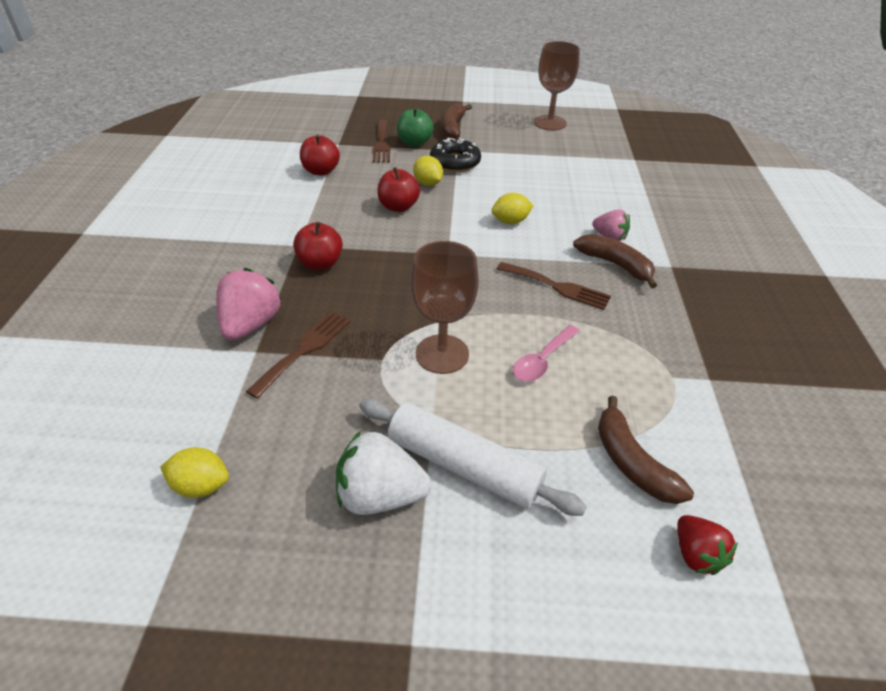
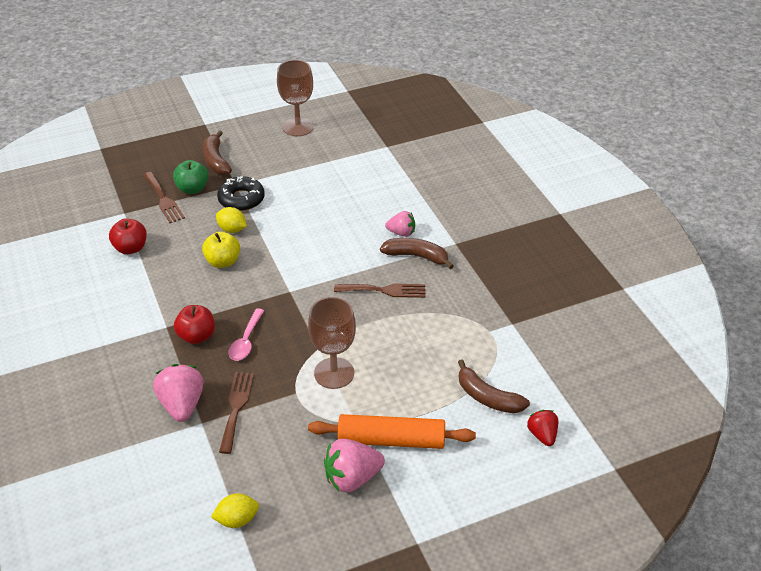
camera: 25 degrees left, 0 degrees up
(380, 495) = (352, 478): white strawberry -> pink strawberry
(398, 207) = (223, 261): red apple -> yellow apple
(464, 466) = (391, 440): white rolling pin -> orange rolling pin
(510, 221) = (320, 244): yellow lemon -> none
(542, 360) = (403, 351): pink spoon -> pink spoon (246, 341)
(696, 554) = (542, 435): red strawberry -> red strawberry turned 150 degrees counterclockwise

